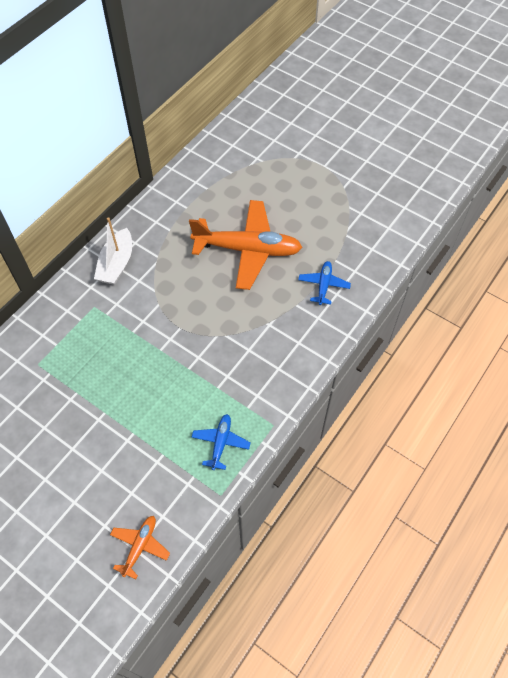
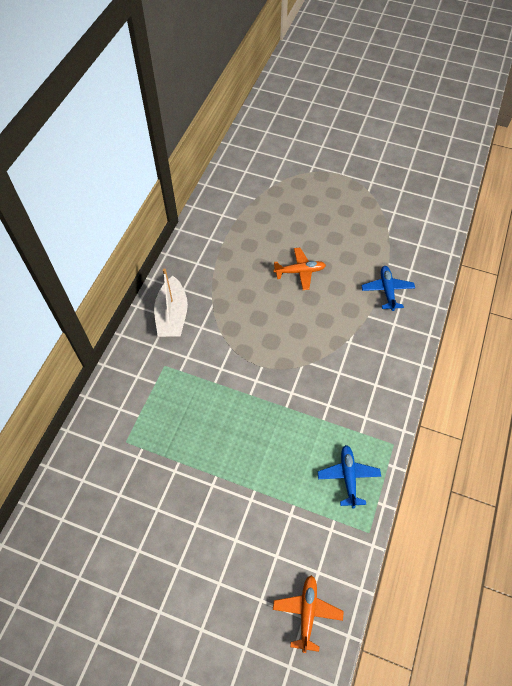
camera: 15 degrees left, 0 degrees up
(247, 250) = (300, 271): orange plane -> orange plane, size x0.46

